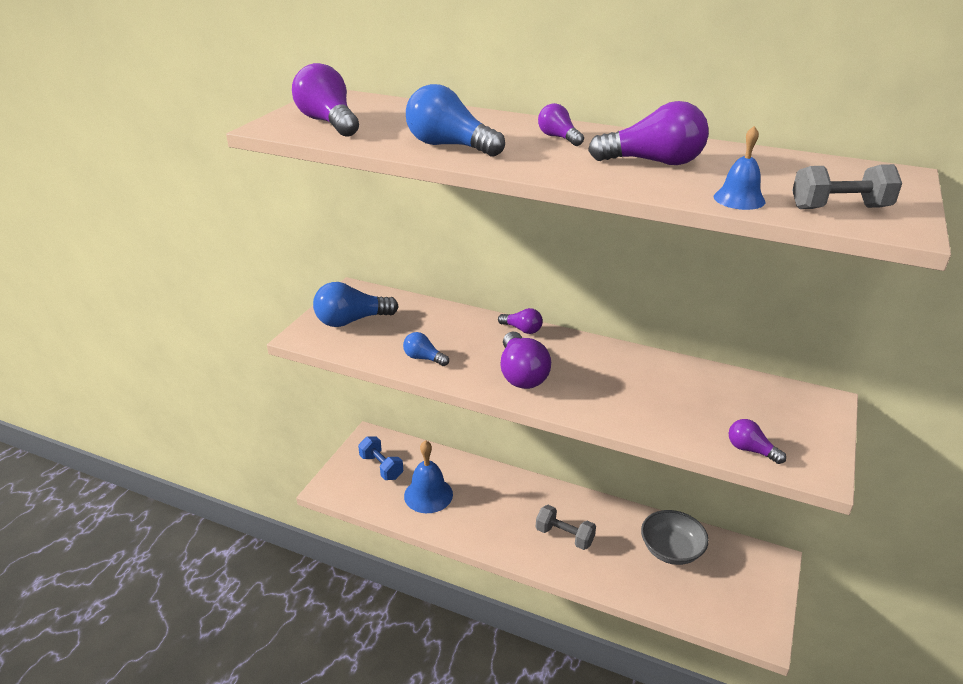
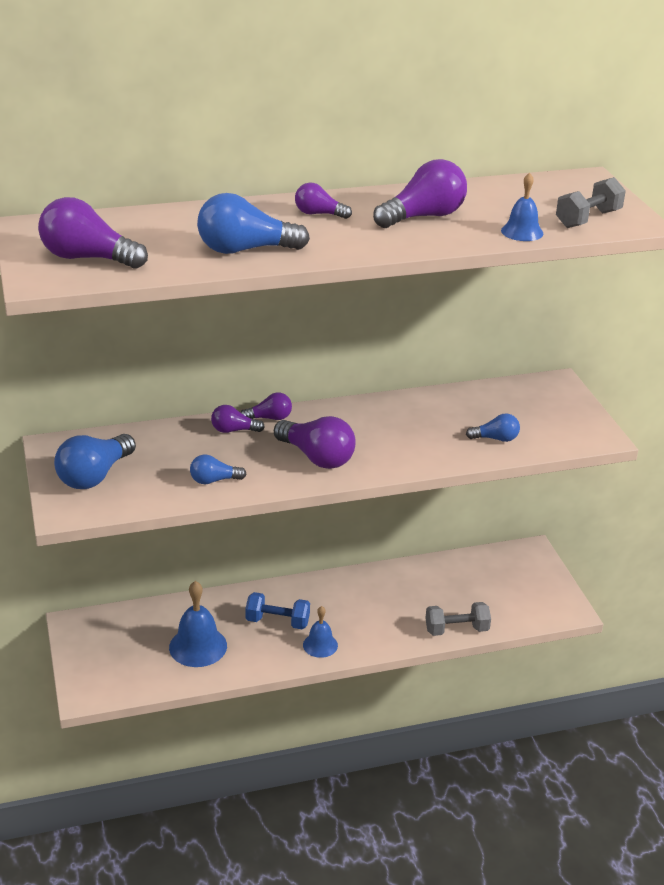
camera: 40 degrees left, 0 degrees up
(381, 467) = (120, 646): blue dumbbell -> blue dumbbell (277, 622)
(513, 542) = (320, 645): none -> blue bell
(564, 536) = (358, 617): grey dumbbell -> grey dumbbell (456, 629)
(671, 550) = (452, 583): grey bowl -> none
(701, 426) = (495, 439): none -> blue light bulb
(751, 450) = (545, 441): purple light bulb -> purple light bulb (234, 430)

